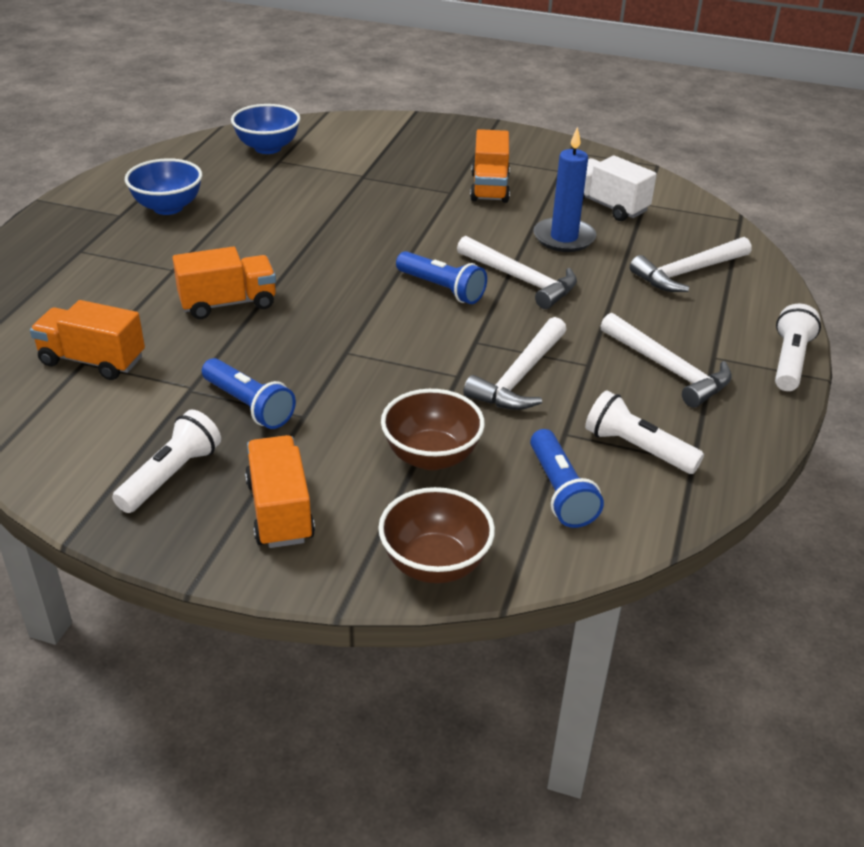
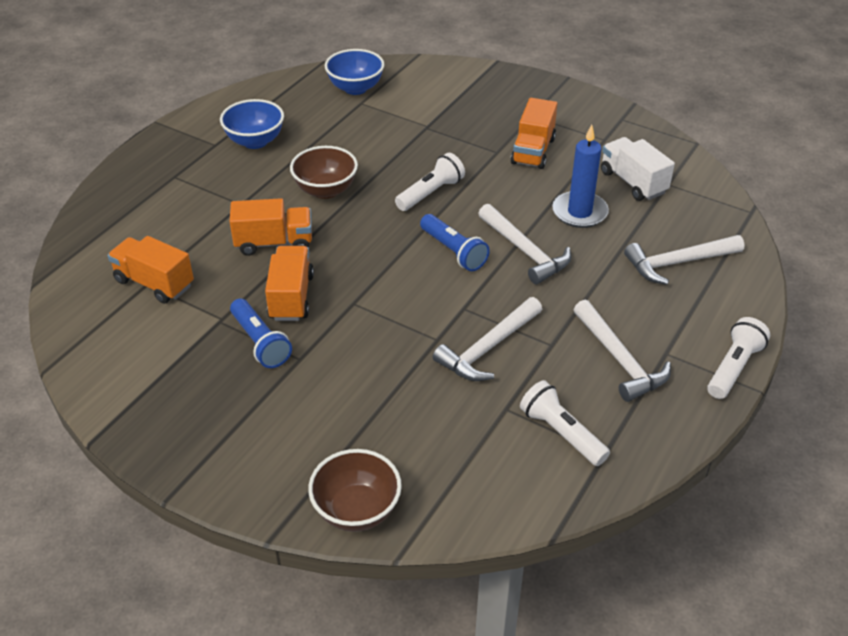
camera: 15 degrees right, 5 degrees up
(171, 476) = (182, 397): white flashlight -> white flashlight (430, 193)
(280, 511) = (254, 442): orange truck -> orange truck (291, 297)
(431, 456) = (388, 413): brown bowl -> brown bowl (325, 190)
(560, 491) = (480, 463): blue flashlight -> none

